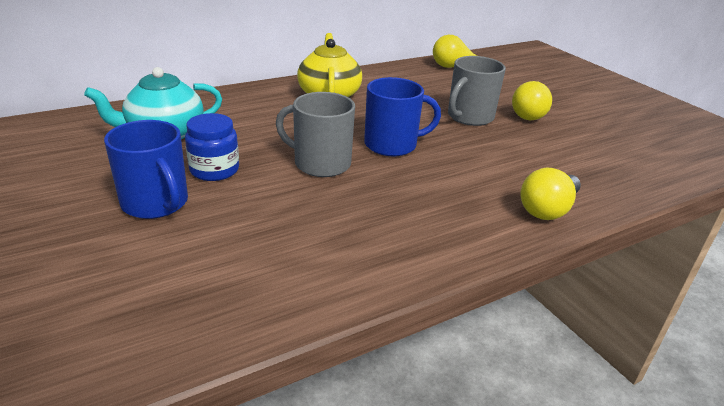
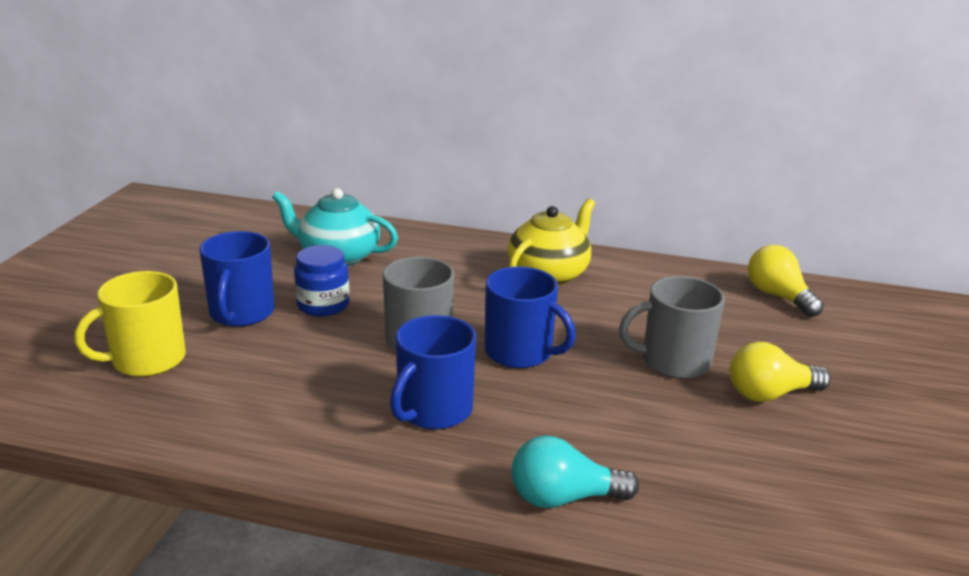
camera: 45 degrees right, 5 degrees down
(132, 277) = (147, 360): none -> yellow mug
(406, 200) = (433, 410): none -> blue mug
(548, 209) = (563, 498): yellow light bulb -> turquoise light bulb

